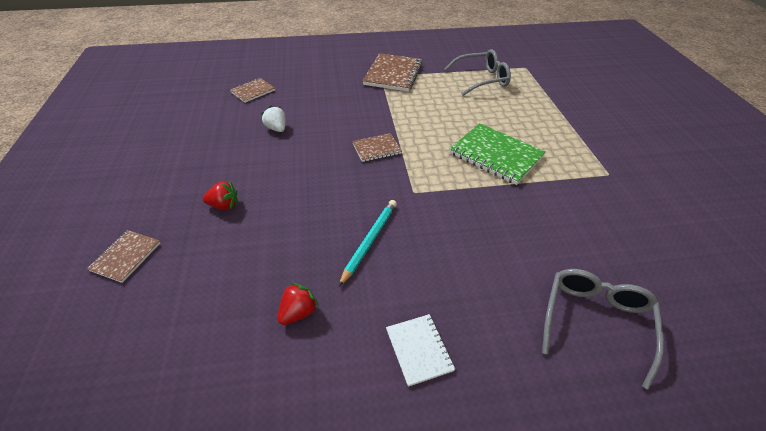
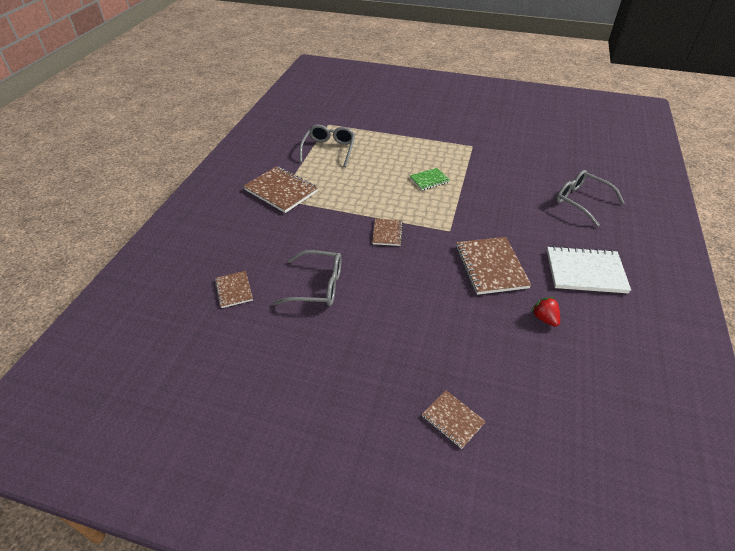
camera: 65 degrees left, 0 degrees up
(224, 205) = (414, 342): red strawberry -> none
(276, 128) = (317, 286): white strawberry -> grey glasses
(369, 241) = (491, 267): turquoise pencil -> brown notebook
(419, 350) = (585, 271): white notebook -> white notebook, size x1.80
(496, 155) = (429, 180): green notebook -> green notebook, size x0.55

